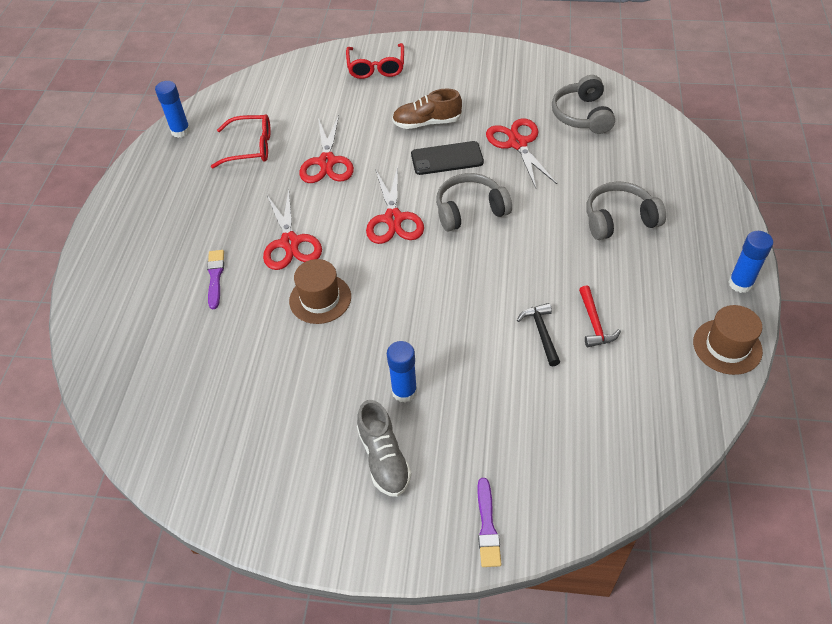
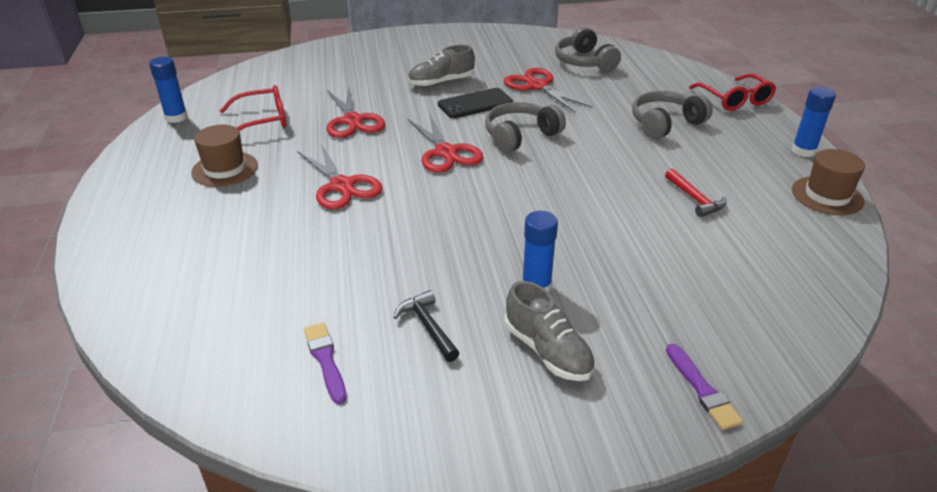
camera: 20 degrees left, 15 degrees down
(215, 277) = (266, 226): purple brush -> purple brush (325, 360)
(320, 299) = (399, 225): brown hat -> brown hat (225, 169)
(376, 67) = (369, 52): red glasses -> red glasses (734, 99)
(427, 123) = (441, 82): brown shoe -> grey shoe
(541, 333) = (649, 214): black hammer -> black hammer (428, 327)

